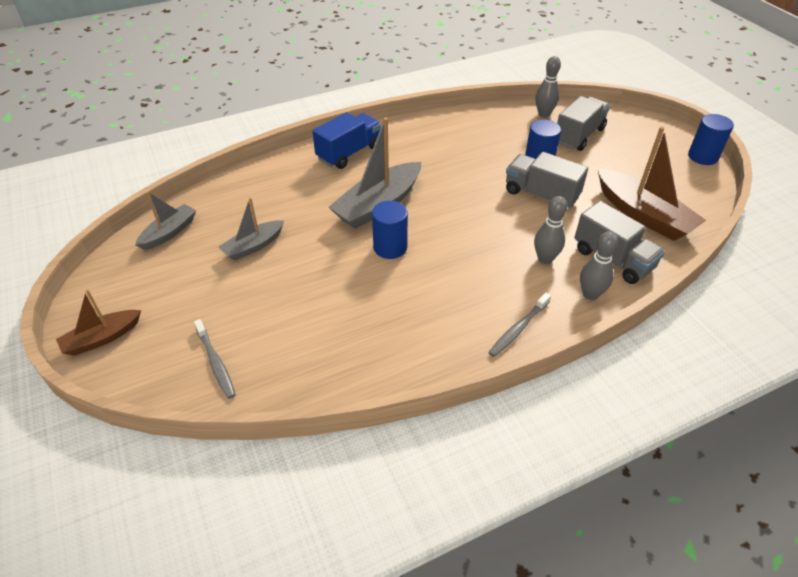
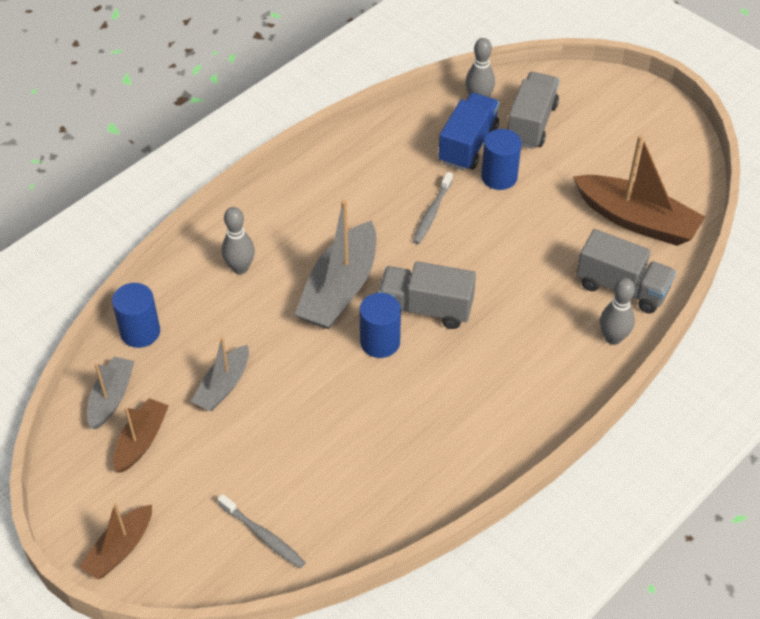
camera: 20 degrees left, 5 degrees up
(170, 266) = (141, 441): none -> brown boat
(349, 153) = (268, 223): blue truck -> blue truck (468, 145)
(518, 328) = (555, 400): grey toothbrush -> grey toothbrush (432, 212)
(541, 194) = (518, 222): grey truck -> grey truck (426, 308)
(545, 259) = (552, 308): grey bowling pin -> grey bowling pin (240, 268)
(702, 156) = (677, 119): blue cylinder -> blue cylinder (140, 332)

